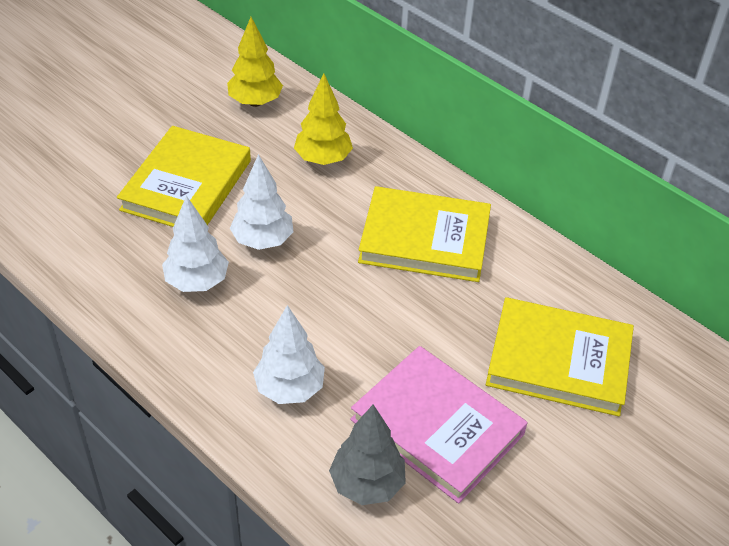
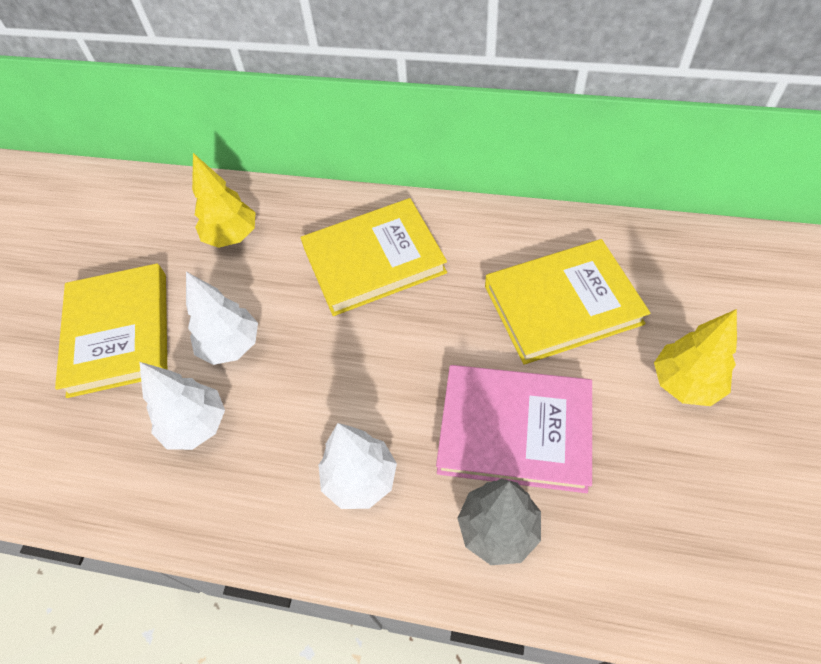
camera: 25 degrees left, 10 degrees up
(255, 102) = (131, 216): yellow tree -> yellow tree (685, 383)

